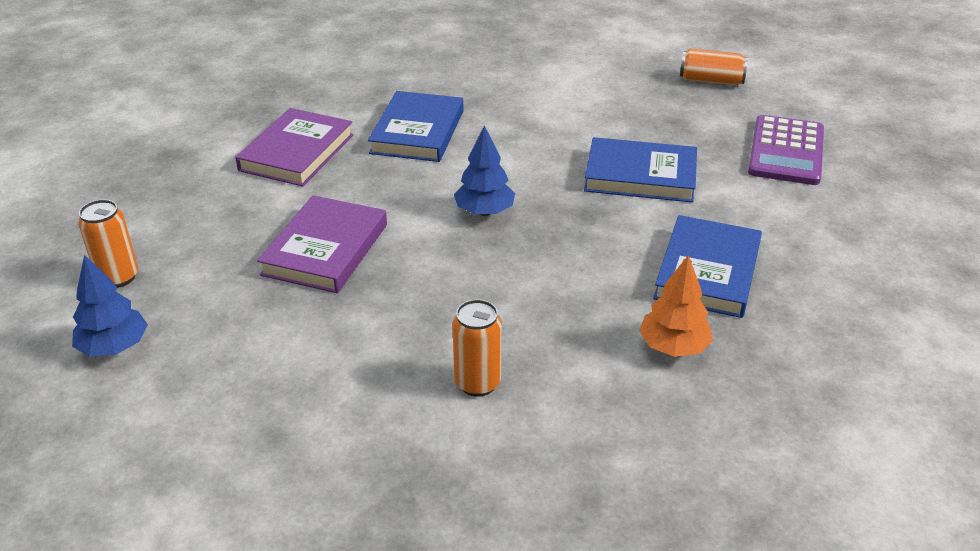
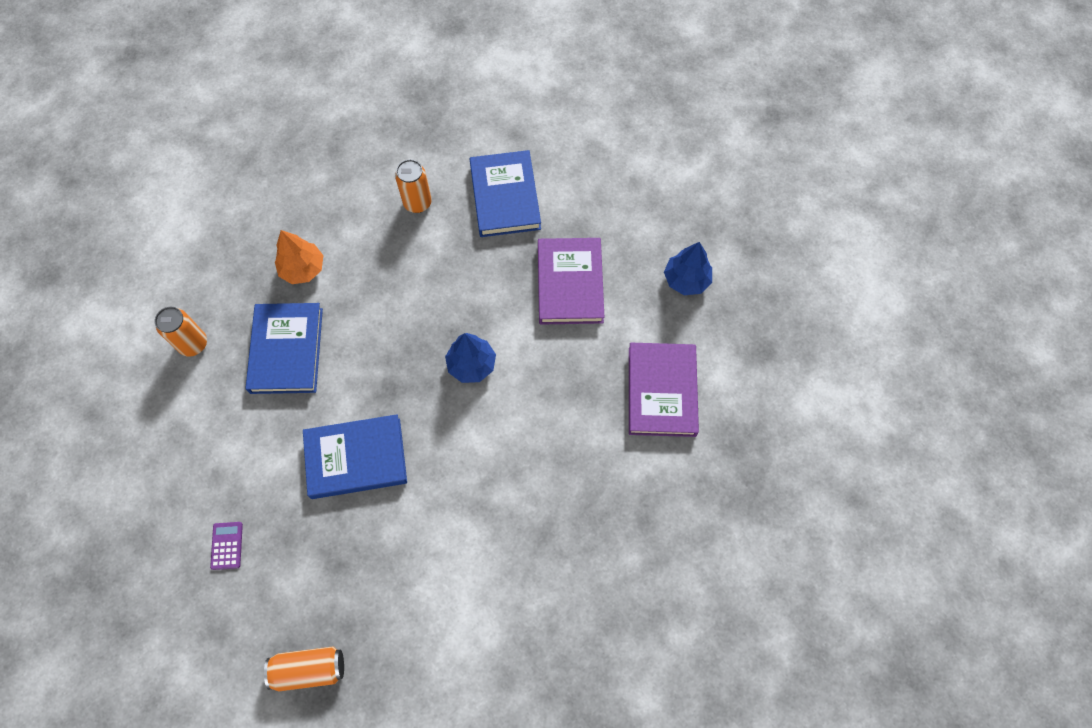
camera: 160 degrees right, 30 degrees up
(114, 347) = (647, 160): blue tree -> blue tree (686, 280)
(118, 277) = (691, 212): orange can -> orange can (193, 344)
(418, 132) = (574, 460): blue book -> blue book (505, 197)
(786, 151) = (227, 545): purple calculator -> purple calculator, size x0.44

